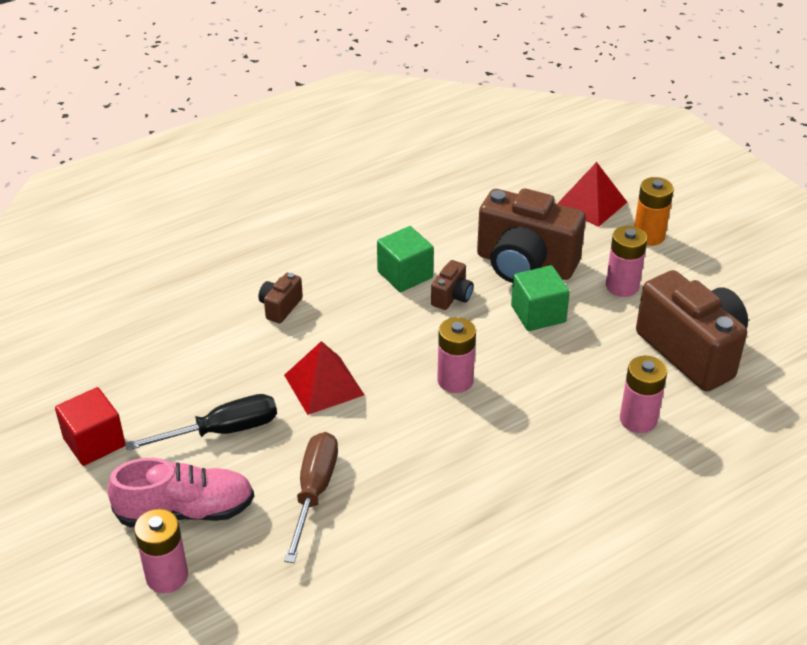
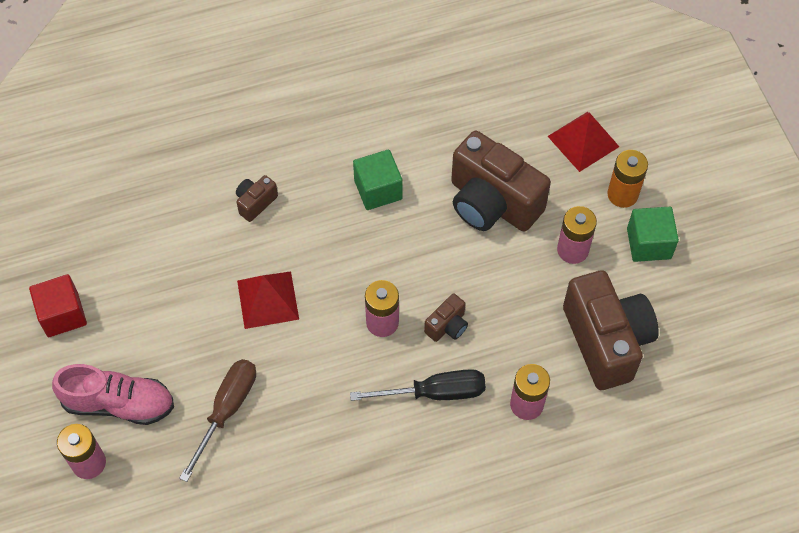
camera: 15 degrees right, 20 degrees up
(222, 431) = (169, 328): black screwdriver -> black screwdriver (435, 392)
(452, 297) = (412, 226): brown camera -> brown camera (447, 326)
(538, 314) = (483, 264): green cube -> green cube (648, 243)

